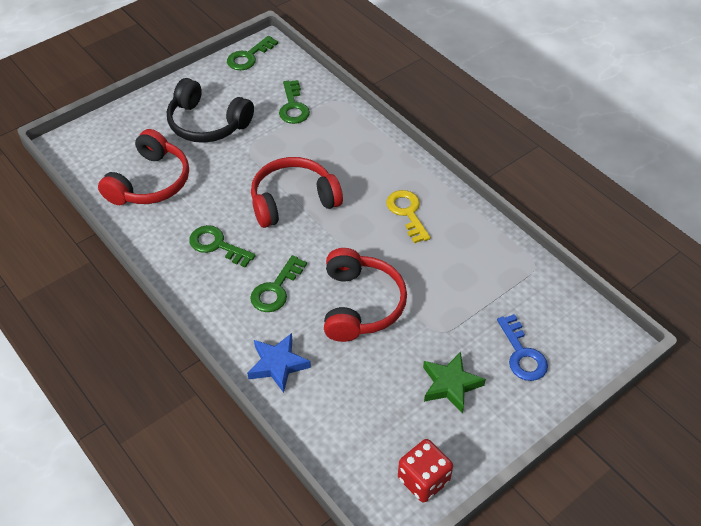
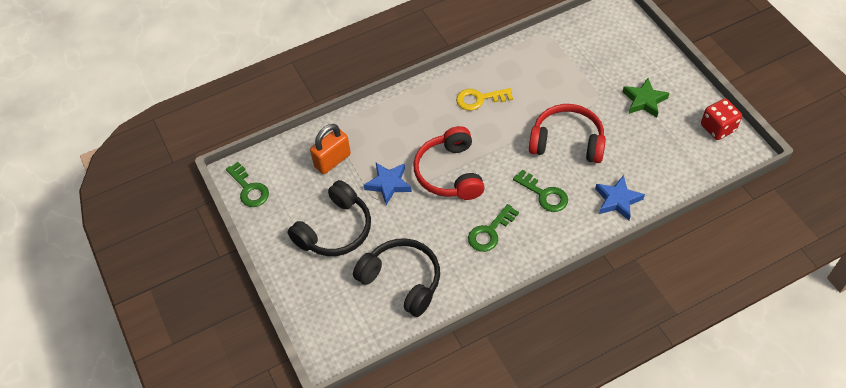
camera: 75 degrees left, 5 degrees up
(150, 182) = (402, 280): red headphones -> black headphones
(270, 153) = (388, 184): none -> blue star
(293, 107) = (332, 160): green key -> orange padlock
(522, 354) = (623, 57): blue key -> none

